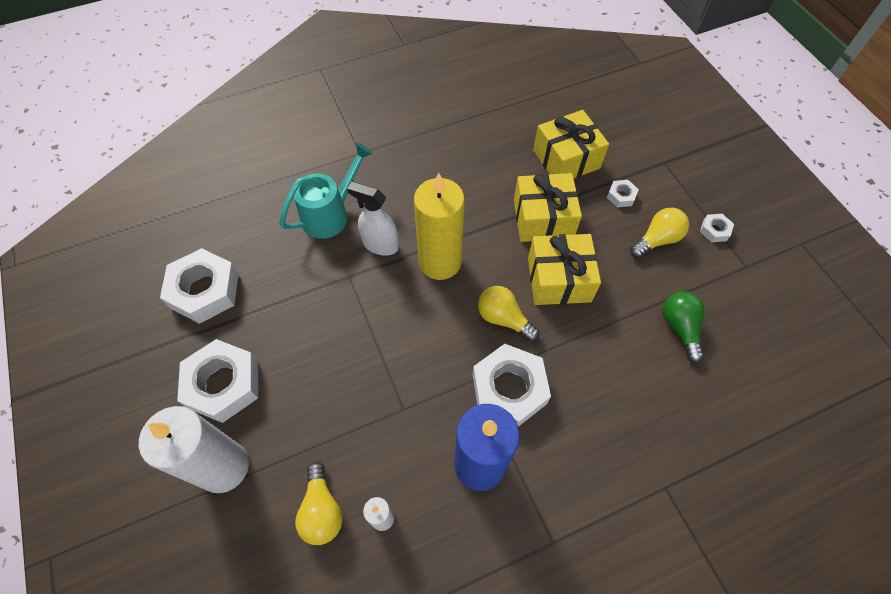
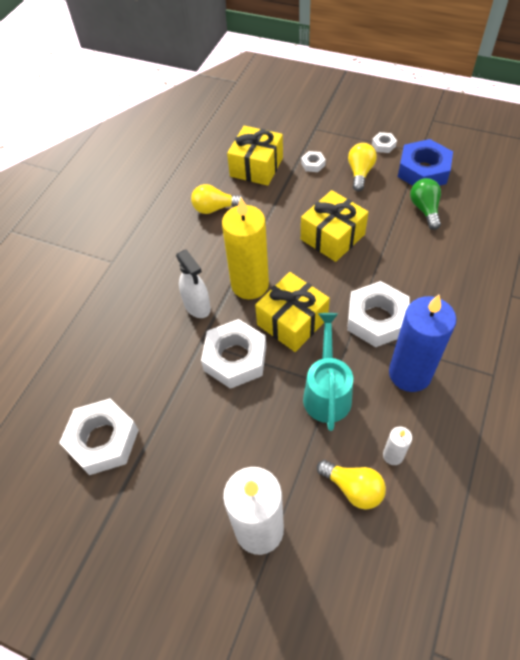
camera: 40 degrees left, 5 degrees down
(223, 384) = (194, 483): white nut -> white nut (235, 358)
(331, 214) = (138, 316): turquoise watering can -> turquoise watering can (327, 392)
(380, 244) = (197, 306): white spray bottle -> white spray bottle turned 105 degrees counterclockwise
(503, 319) = (327, 284): yellow light bulb -> yellow light bulb (215, 208)
(543, 219) = (283, 211): yellow gift -> yellow gift (292, 321)
(680, 328) = (425, 209): green light bulb -> green light bulb turned 45 degrees clockwise
(726, 288) = (423, 170): none -> blue nut

